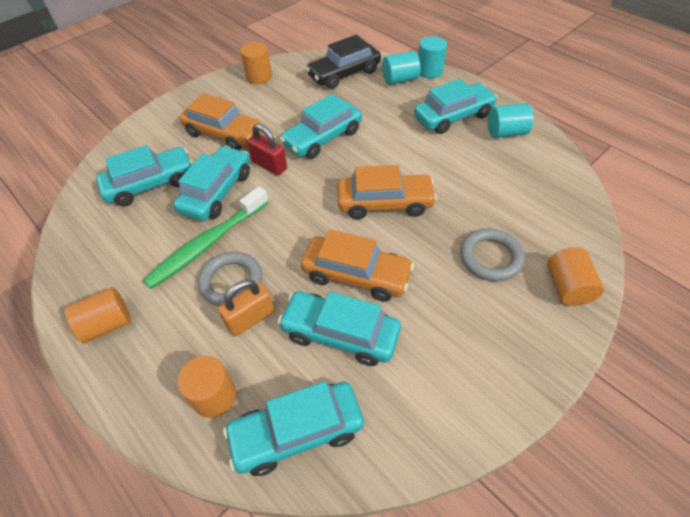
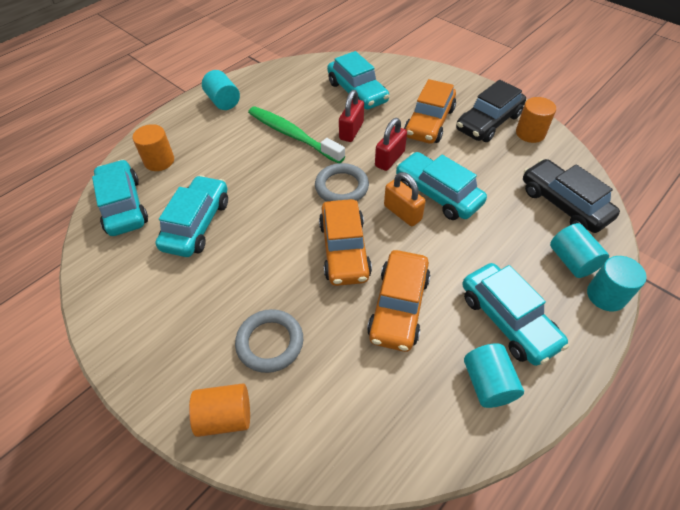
camera: 85 degrees right, 0 degrees up
(107, 324) = (223, 101): orange cylinder -> turquoise cylinder
(217, 192) = (351, 131): turquoise car -> red padlock
(231, 281) = (254, 154): grey ring -> grey ring (341, 187)
(236, 97) = (488, 122): none -> black car
(250, 318) = (218, 170): orange padlock -> orange padlock (402, 213)
(356, 275) = (254, 231): orange car -> orange car (398, 307)

